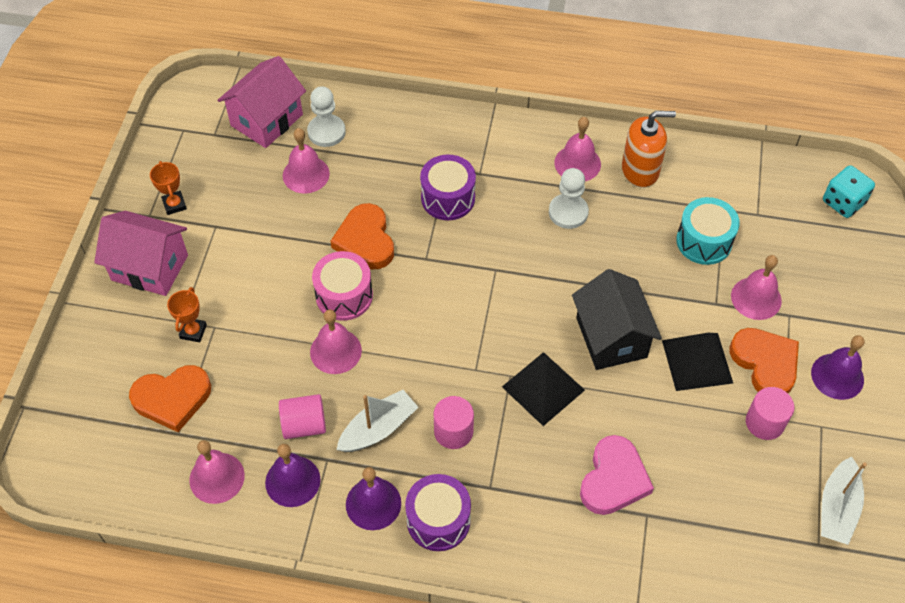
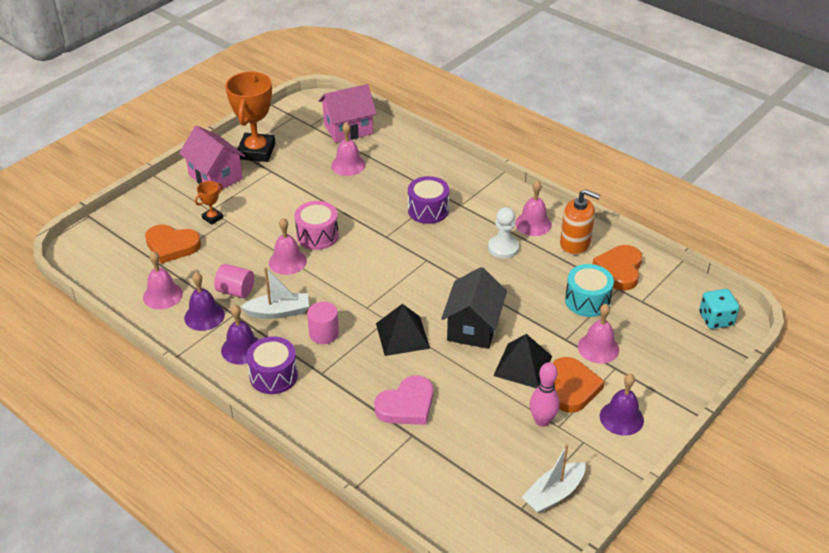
camera: 30 degrees right, 15 degrees down
(174, 204) = (256, 151): orange trophy -> orange trophy, size x2.21
(326, 132) = (380, 148): white pawn -> none
(365, 240) = (356, 212): orange heart -> orange heart (619, 270)
(764, 422) = (542, 421): pink cylinder -> pink bowling pin

